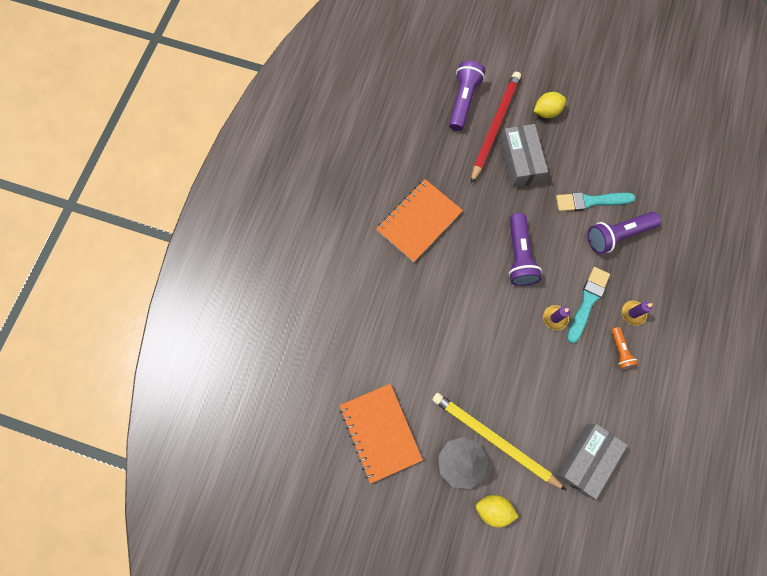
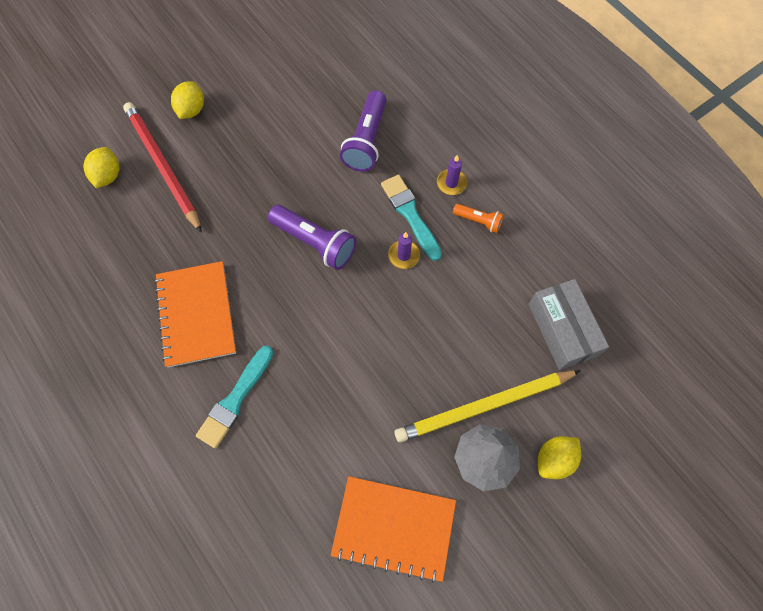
camera: 55 degrees left, 5 degrees down
(463, 101) = (108, 176): purple flashlight -> yellow lemon
(520, 161) = (220, 170): grey box -> none
(590, 201) = (315, 138): turquoise brush -> turquoise brush (235, 399)

